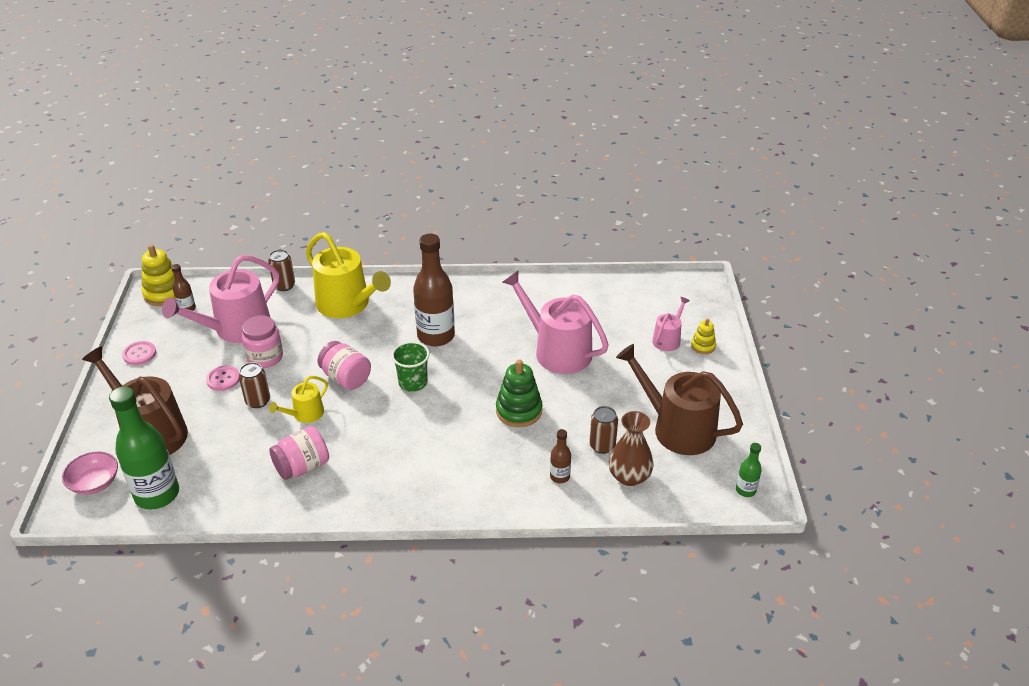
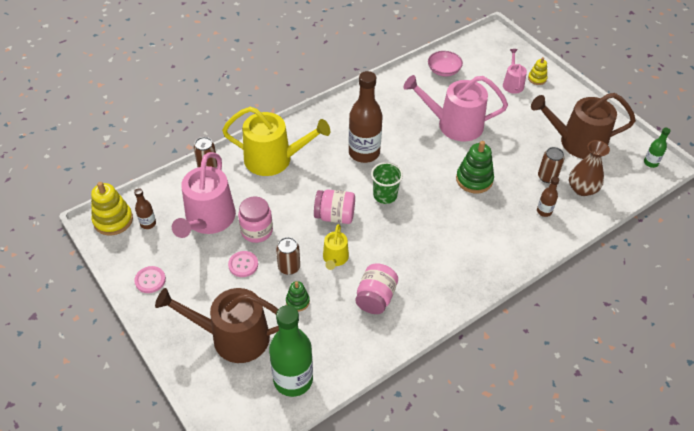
camera: 35 degrees left, 10 degrees up
(94, 483) = (233, 400): pink bowl -> pink bowl (443, 71)
(233, 433) = (297, 301): none -> green stacking toy

